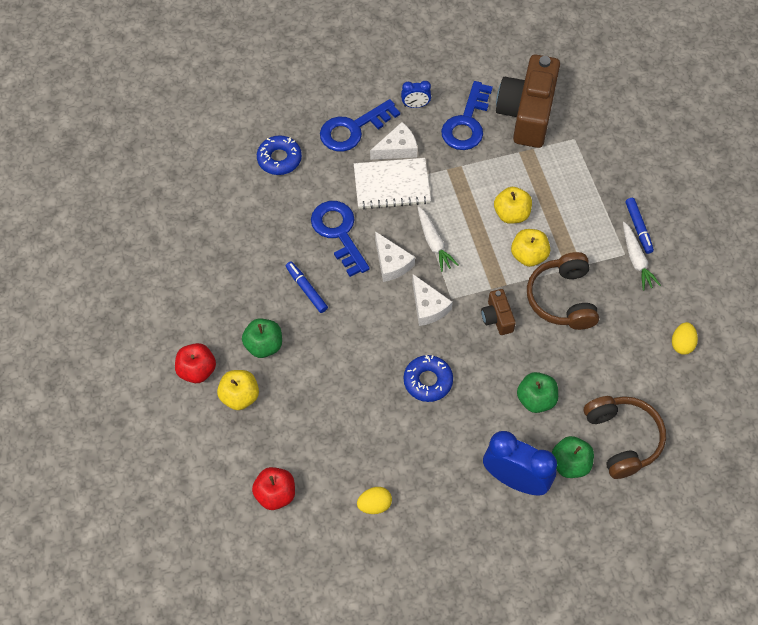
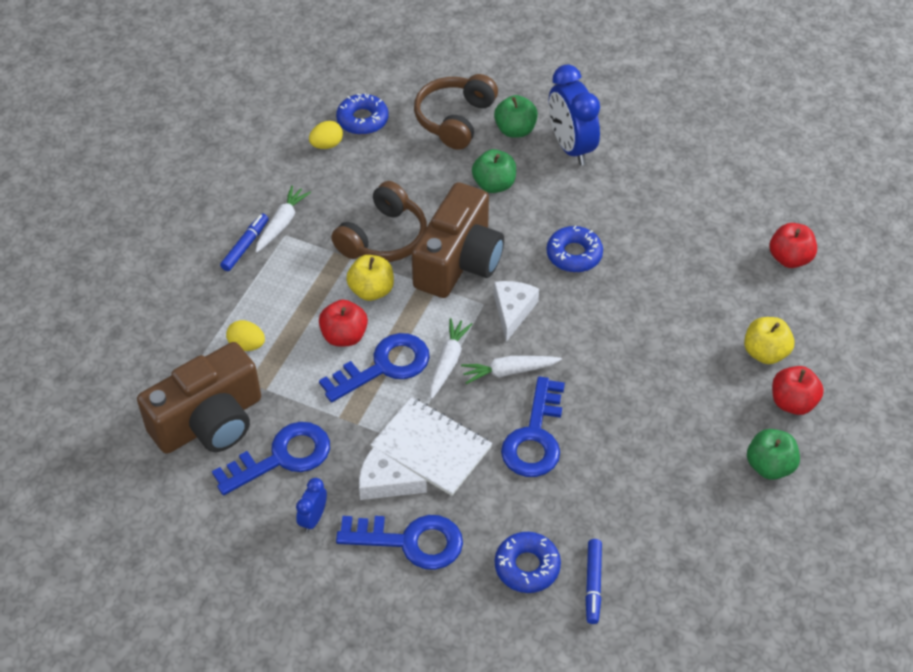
camera: 140 degrees left, 10 degrees down
(264, 345) = (706, 381): green apple -> green apple (769, 466)
(306, 289) = (618, 404): blue marker -> blue marker (593, 584)
(374, 505) = (706, 200): yellow egg -> yellow egg (247, 345)
(391, 263) = (509, 371): white cheese -> white carrot
(415, 105) = (313, 518): blue clock -> blue clock turned 105 degrees counterclockwise
(468, 212) = (384, 366): none -> blue key
(497, 318) = (459, 261): brown camera -> brown camera, size x2.20
(511, 214) = (344, 336): yellow apple -> red apple
(684, 385) = (362, 120): none -> blue donut

